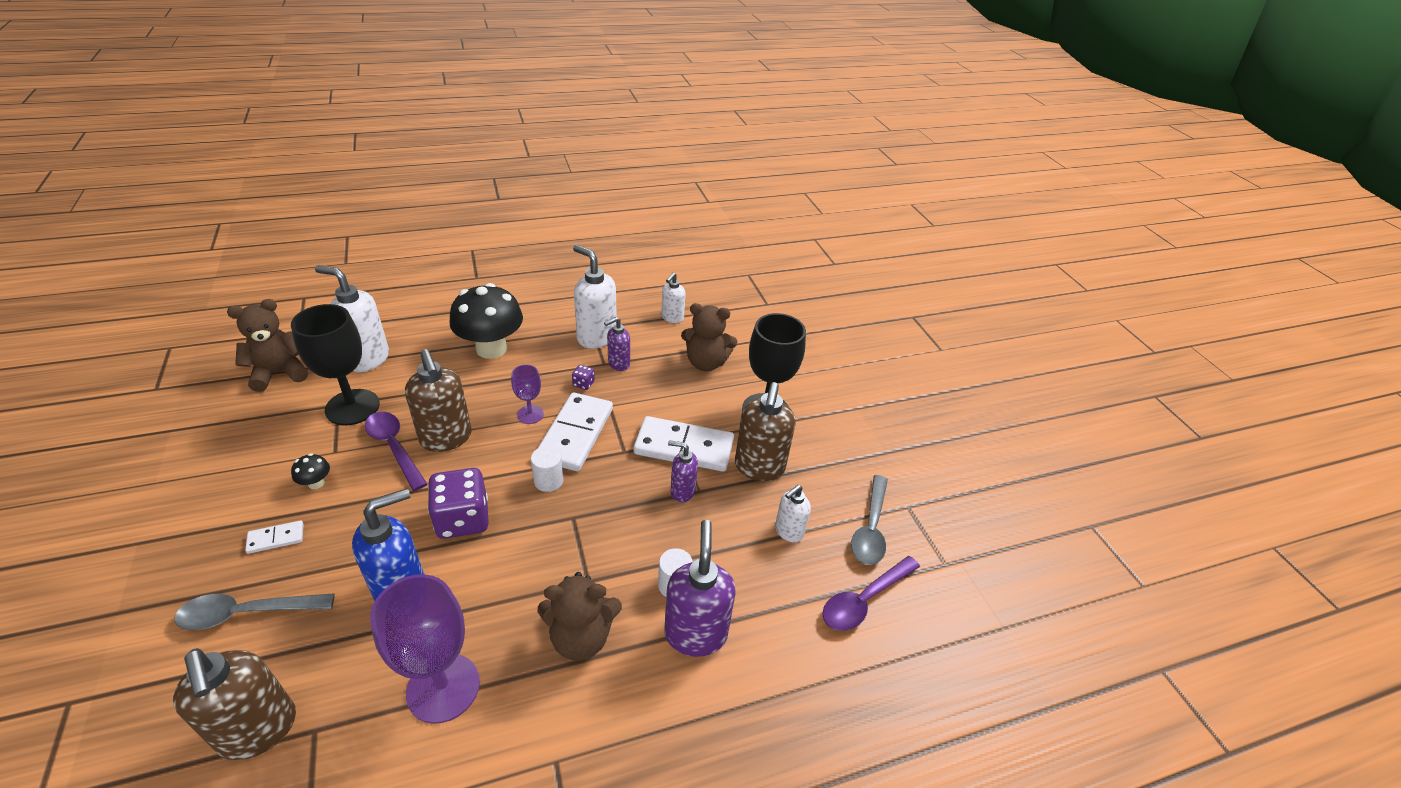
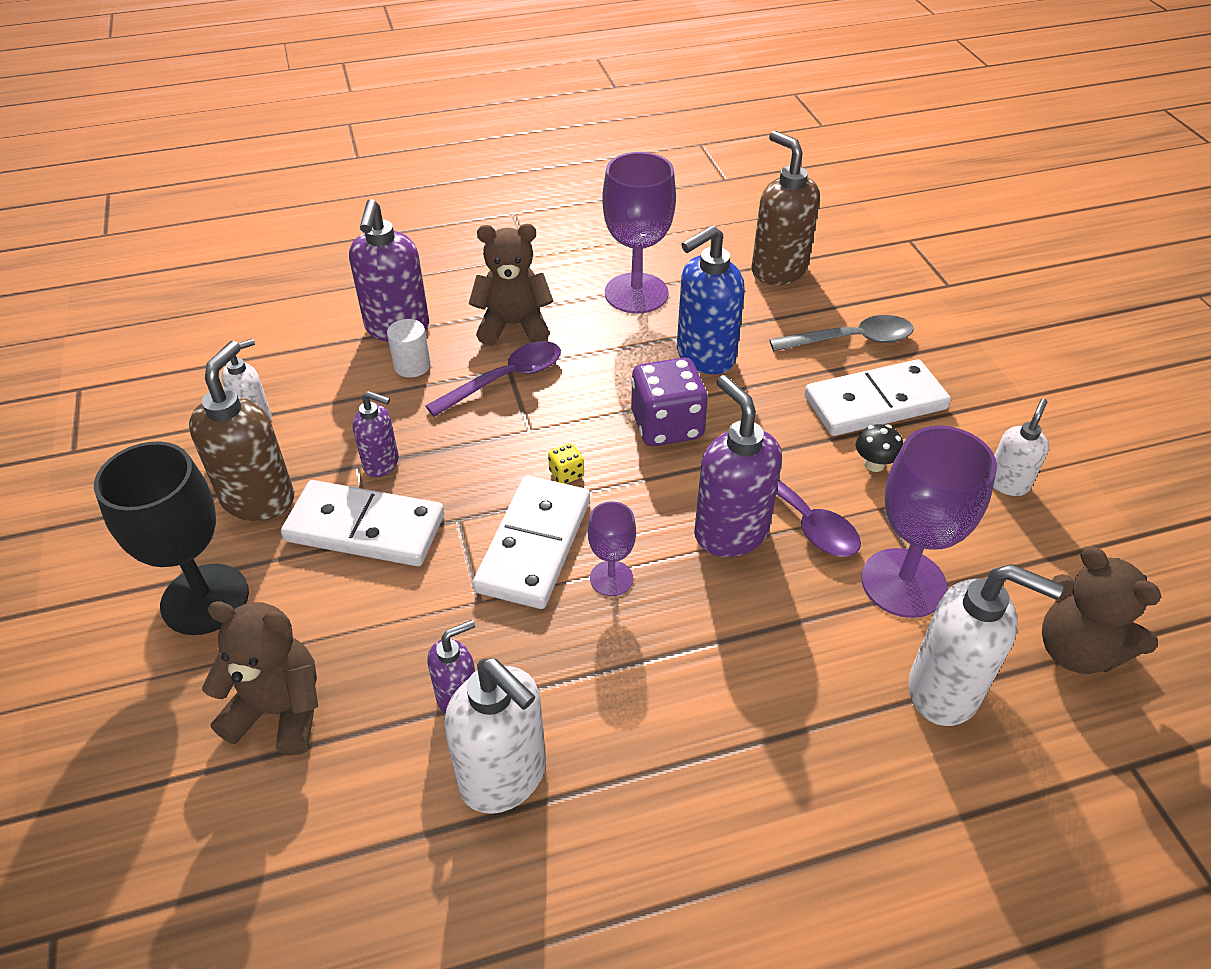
camera: 175 degrees left, 5 degrees up
(276, 538) = (875, 402): white domino -> white domino, size x2.21
(279, 373) = (1076, 650): brown teddy bear -> brown teddy bear turned 75 degrees clockwise
(352, 407) = (903, 583): black goblet -> purple goblet
(446, 438) = (730, 532): brown soap dispenser -> purple soap dispenser
(491, 349) = (719, 731): black mushroom -> none
(548, 481) = (566, 474): white cylinder -> yellow dice
(583, 384) = (526, 646): purple dice -> none
(672, 318) = (321, 858): white soap dispenser -> white soap dispenser (1007, 483)
(864, 600) = (202, 355): purple spoon -> purple spoon (505, 379)
(870, 528) = (145, 424): grey spoon -> none

